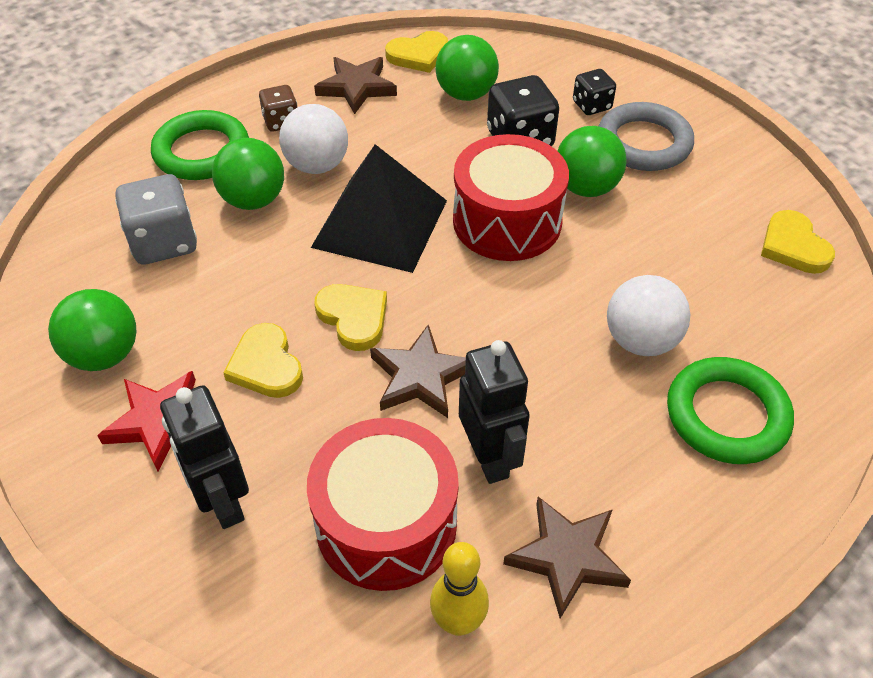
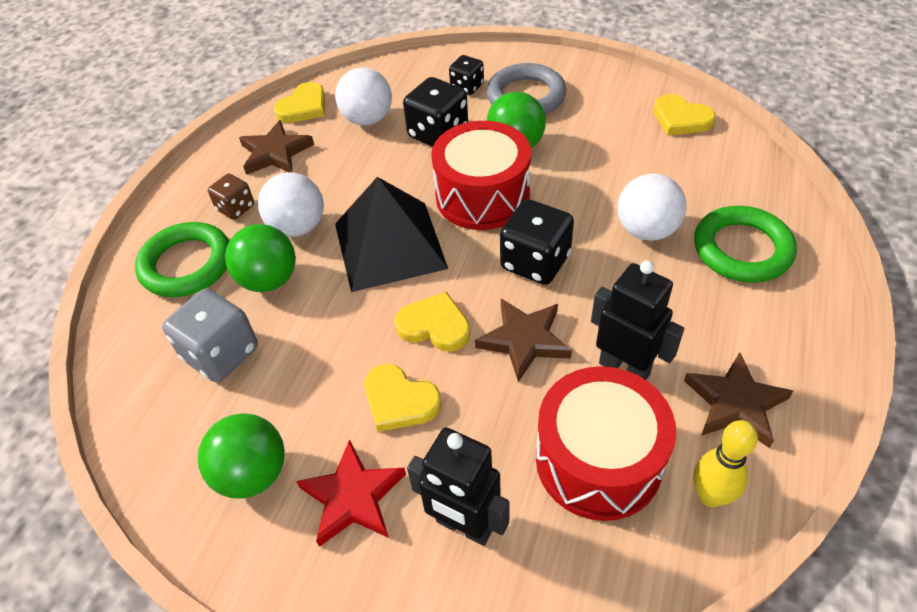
camera: 30 degrees left, 0 degrees up
(466, 94) = (367, 119): green ball -> white ball
(499, 310) = (535, 262): none -> black dice

